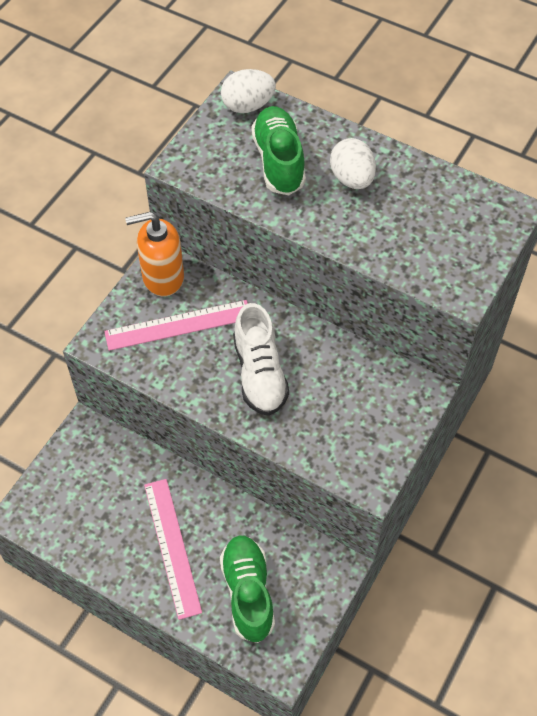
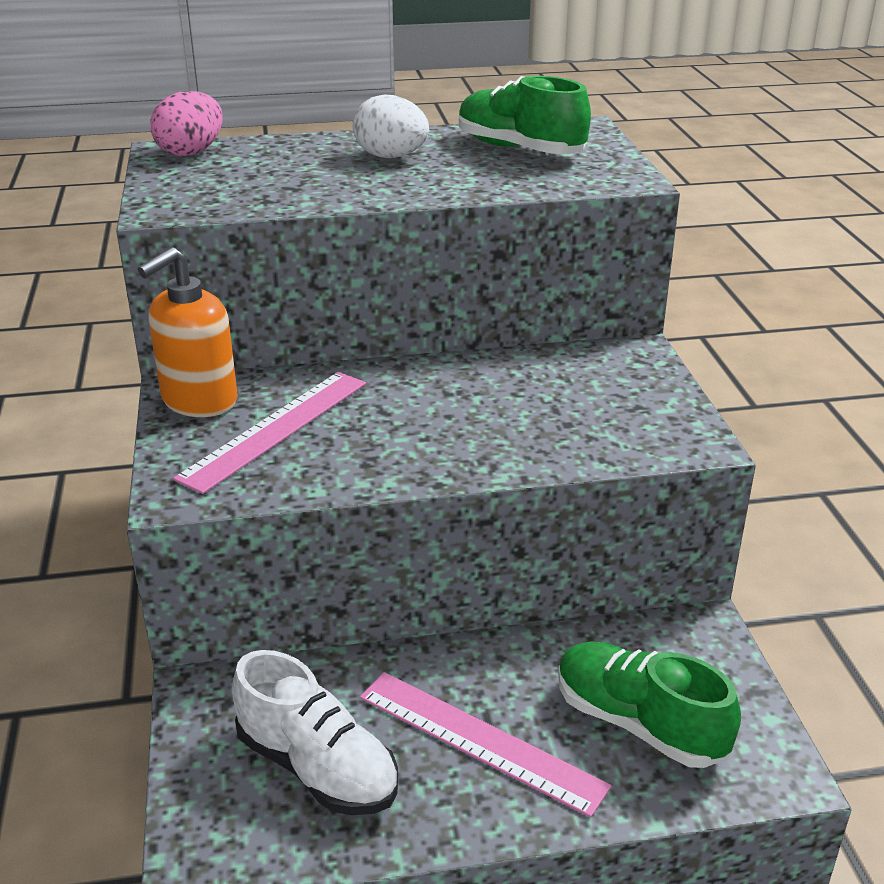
camera: 40 degrees left, 25 degrees down
(248, 106) = (191, 152): white egg -> pink egg
(259, 374) = (439, 421): white shoe -> white shoe (317, 767)
(279, 161) = (287, 171): green shoe -> green shoe (519, 149)

